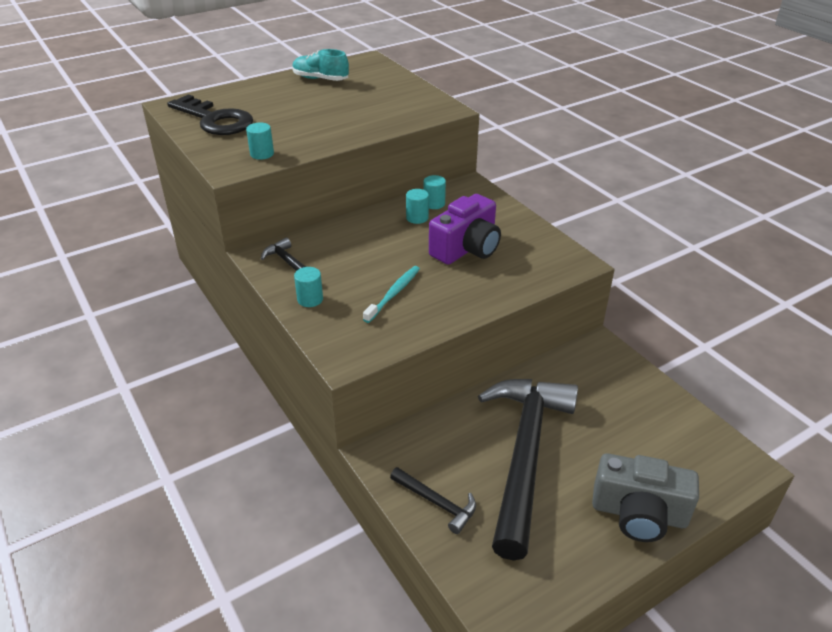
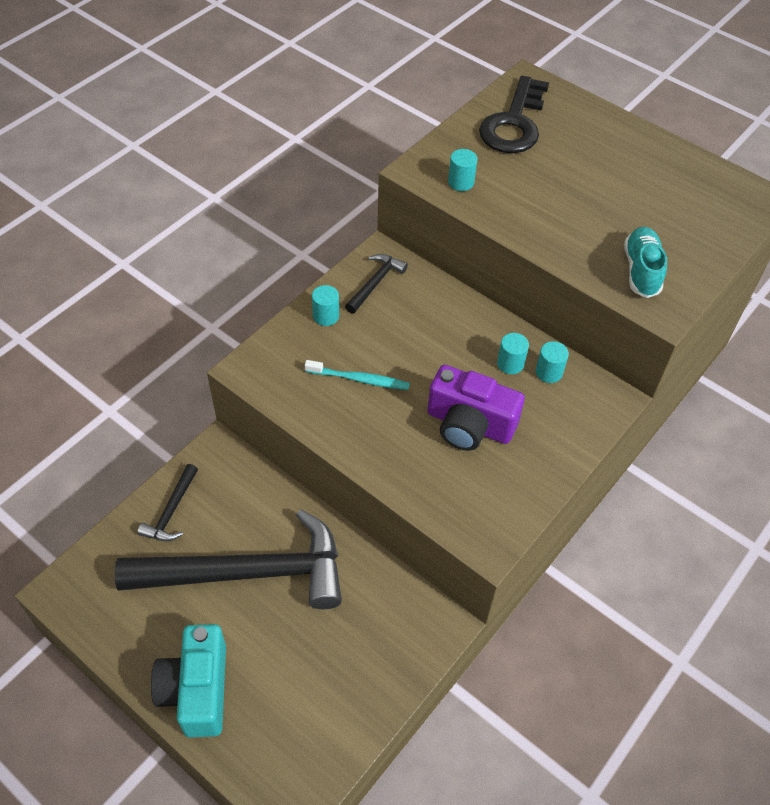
camera: 70 degrees right, 15 degrees up
(320, 79) = (670, 171): turquoise shoe -> turquoise shoe (641, 271)
(639, 514) = (197, 690): grey camera -> turquoise camera

